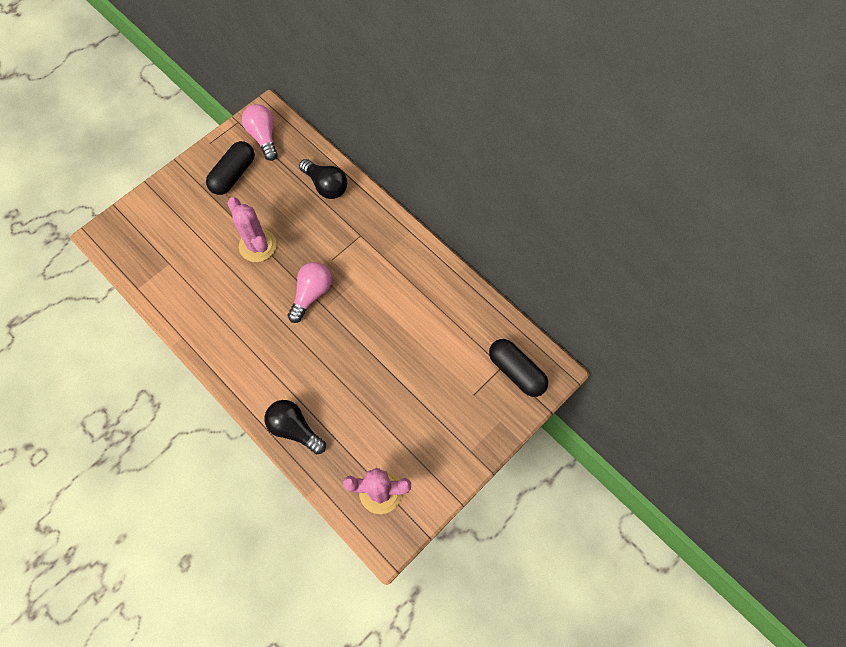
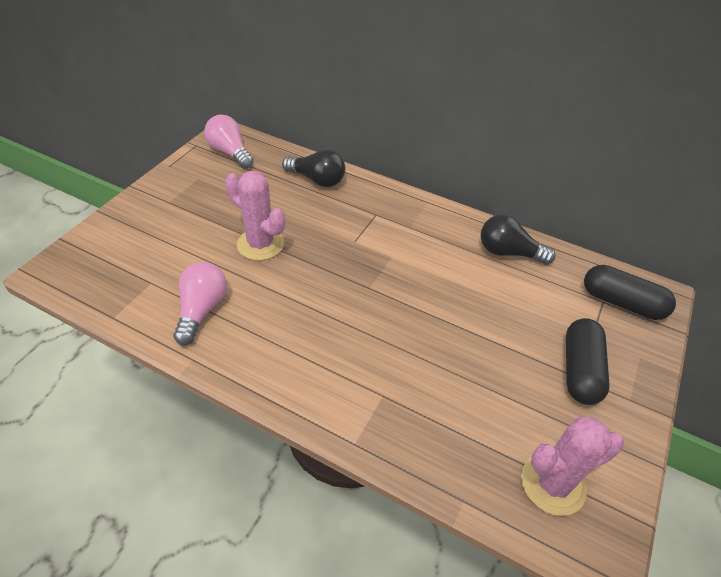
camera: 20 degrees left, 20 degrees down
(233, 175) = (206, 187): black capsule -> black capsule (580, 370)
(295, 429) = (395, 433): black light bulb -> black light bulb (508, 252)
(311, 294) = (347, 277): pink light bulb -> pink light bulb (201, 309)

